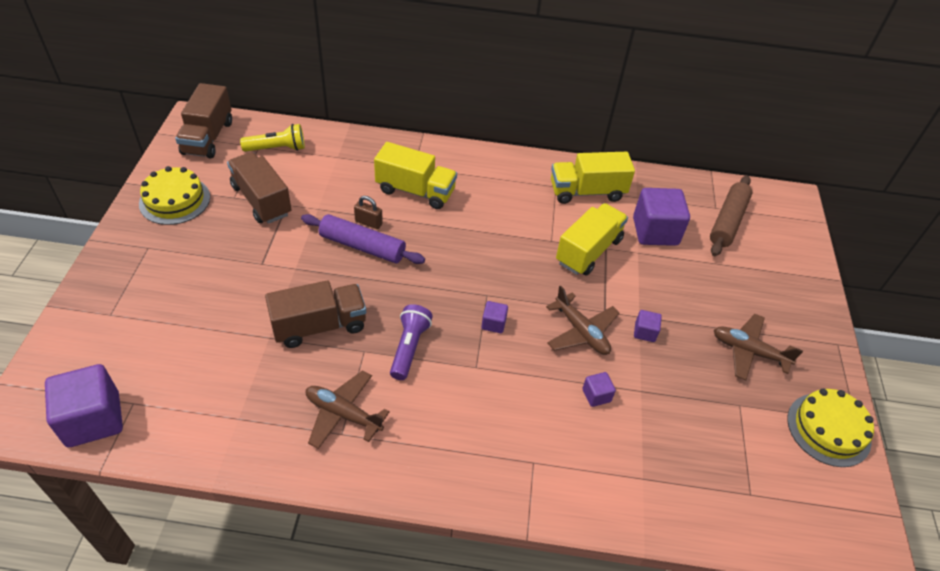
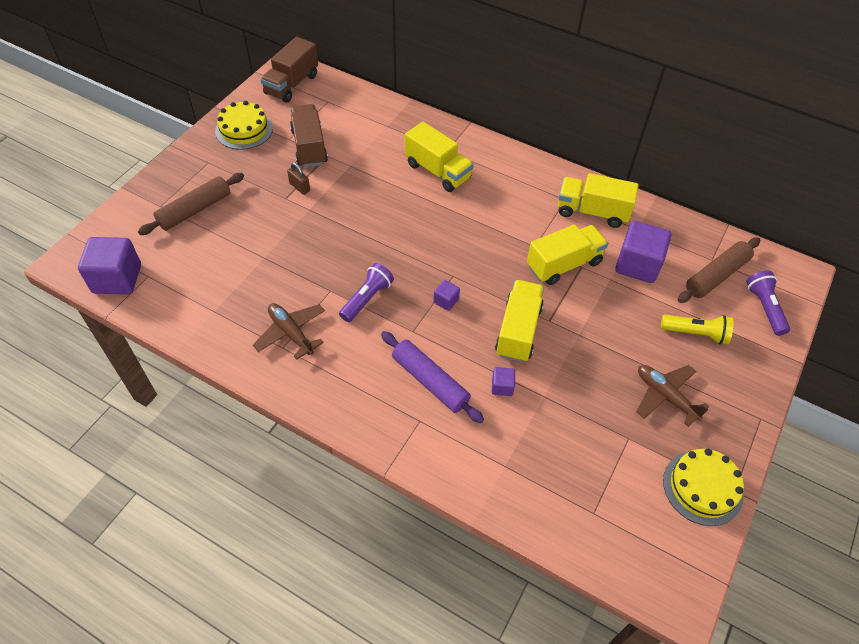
camera: 25 degrees right, 5 degrees up
(157, 307) = (195, 210): none -> brown rolling pin
(277, 148) = (341, 106): yellow flashlight -> yellow flashlight (696, 333)
(319, 326) = (306, 260): brown truck -> none
(362, 246) = (370, 206): purple rolling pin -> purple rolling pin (430, 381)
(368, 223) = (385, 188): brown padlock -> brown padlock (299, 187)
(581, 332) = (518, 331): brown plane -> yellow truck
(644, 332) = (576, 349): purple cube -> none
(783, 239) = (764, 308): none -> purple flashlight

